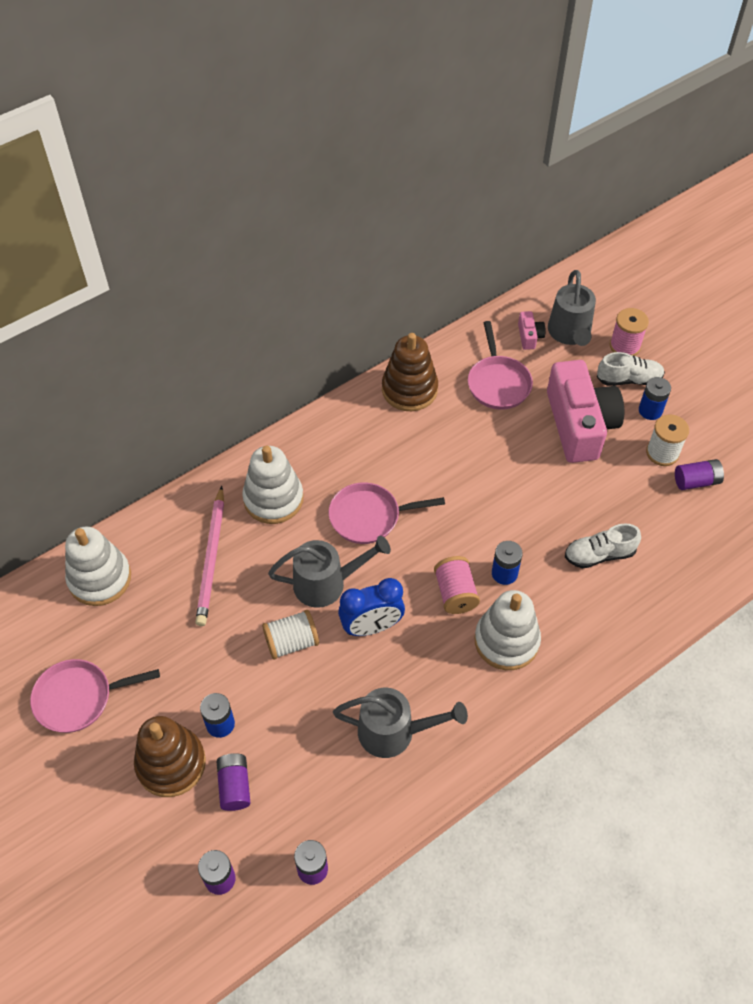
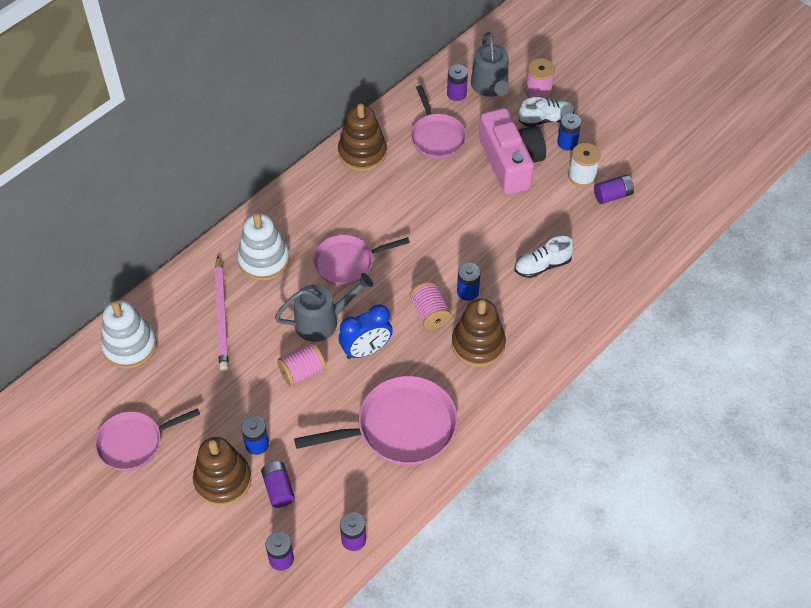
camera: 10 degrees left, 0 degrees up
(292, 642) = (302, 372): white spool -> pink spool
(395, 732) = (400, 428): grey watering can -> pink pan
(506, 641) = (478, 344): white stacking toy -> brown stacking toy
(529, 336) = (456, 94): pink camera -> purple battery

